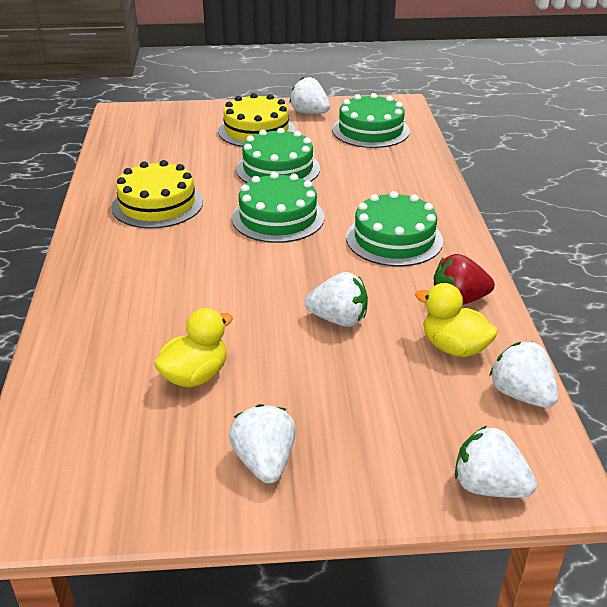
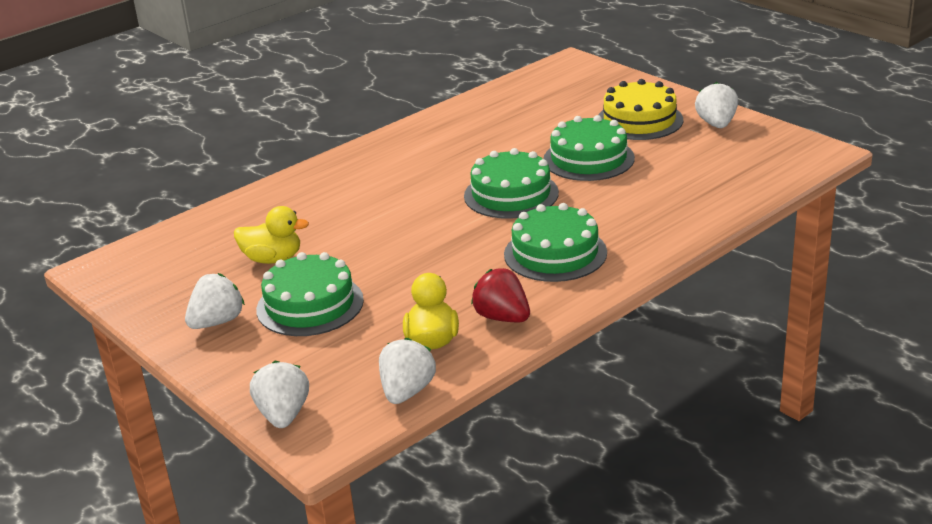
camera: 55 degrees right, 5 degrees down
(157, 204) = (456, 144): yellow cake -> none
(338, 319) = (405, 279): white strawberry -> none
(370, 130) = (735, 163): green cake -> green cake (310, 305)

